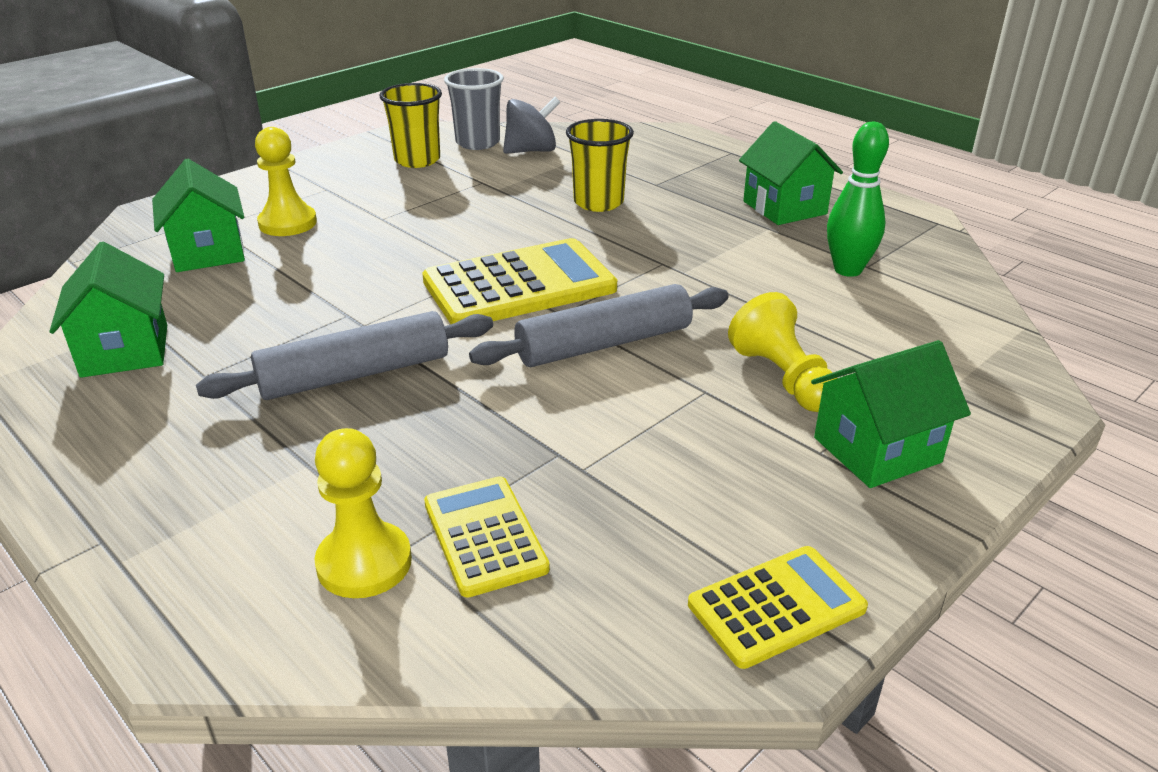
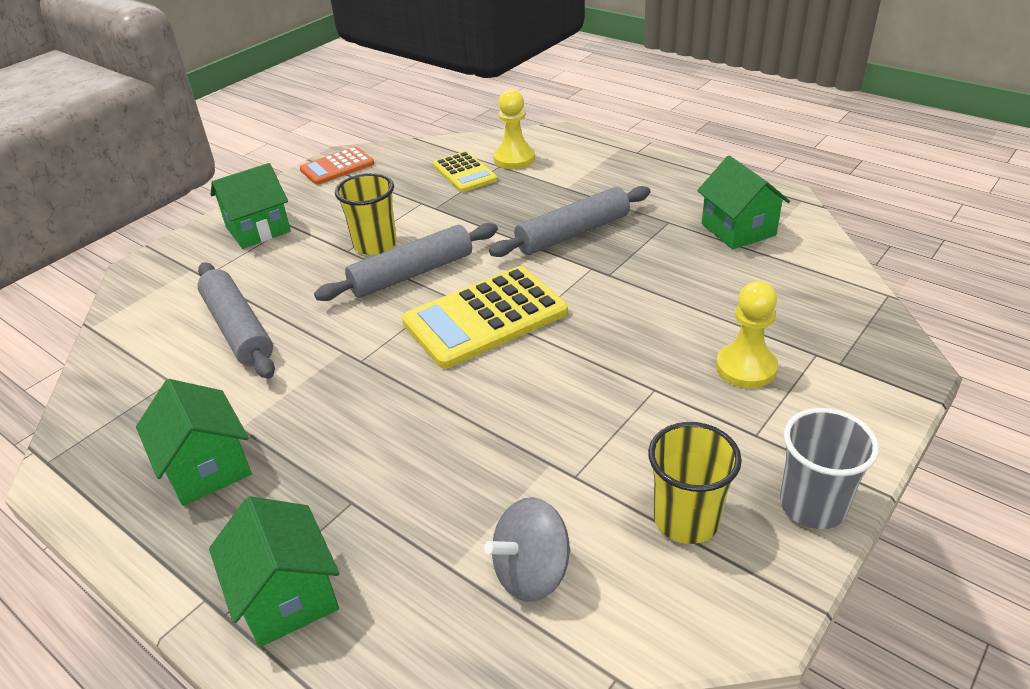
camera: 175 degrees right, 5 degrees up
(208, 252) = (782, 320): green house -> green house (287, 596)
(477, 143) = (622, 589): grey cup -> grey cup (812, 505)
(598, 202) = (424, 449): yellow cup -> yellow cup (375, 245)
(776, 606) = (337, 167): yellow calculator -> orange calculator
(783, 378) = (294, 264): yellow pawn -> none
(819, 304) = (238, 329): none -> grey rolling pin
(848, 270) = (192, 372): green bowling pin -> none

